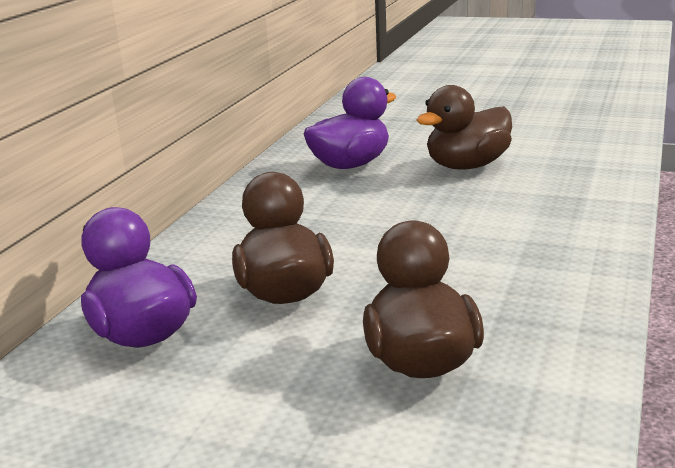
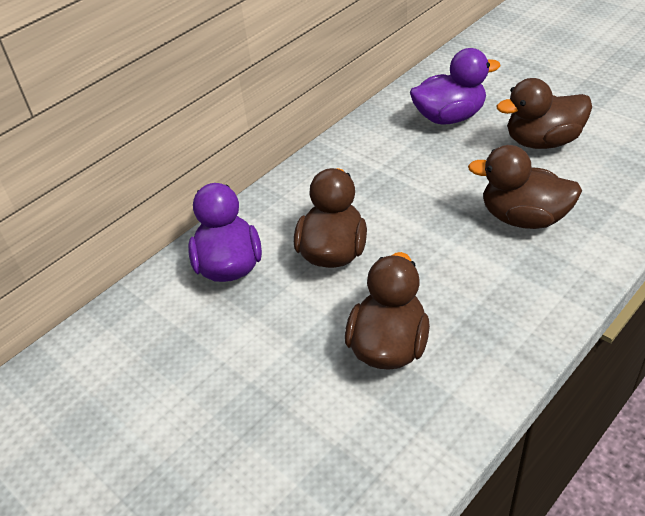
camera: 25 degrees right, 20 degrees up
(494, 222) = (523, 218): none -> brown duck

